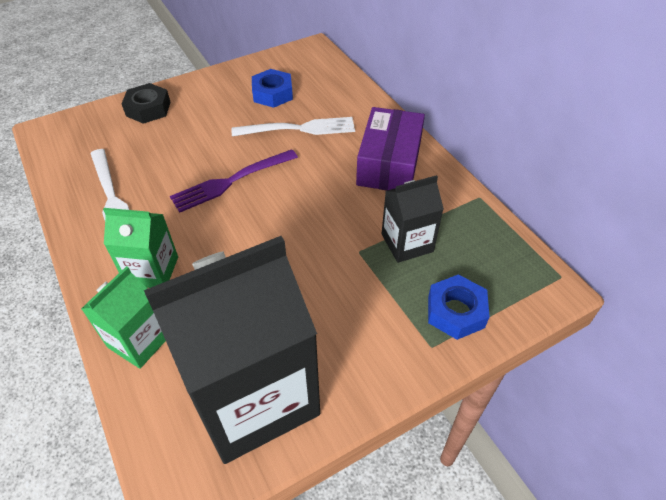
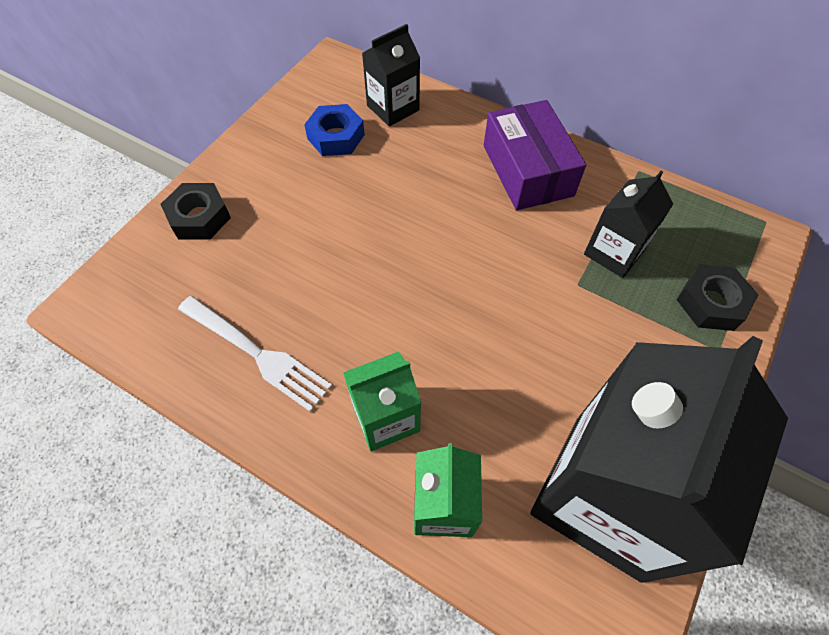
camera: 30 degrees left, 10 degrees up
(231, 181) = (381, 266): purple fork -> none
(299, 129) = (401, 169): white fork -> none
(327, 90) = (393, 108): none -> black carton
(455, 312) = (711, 303): blue nut -> black nut

